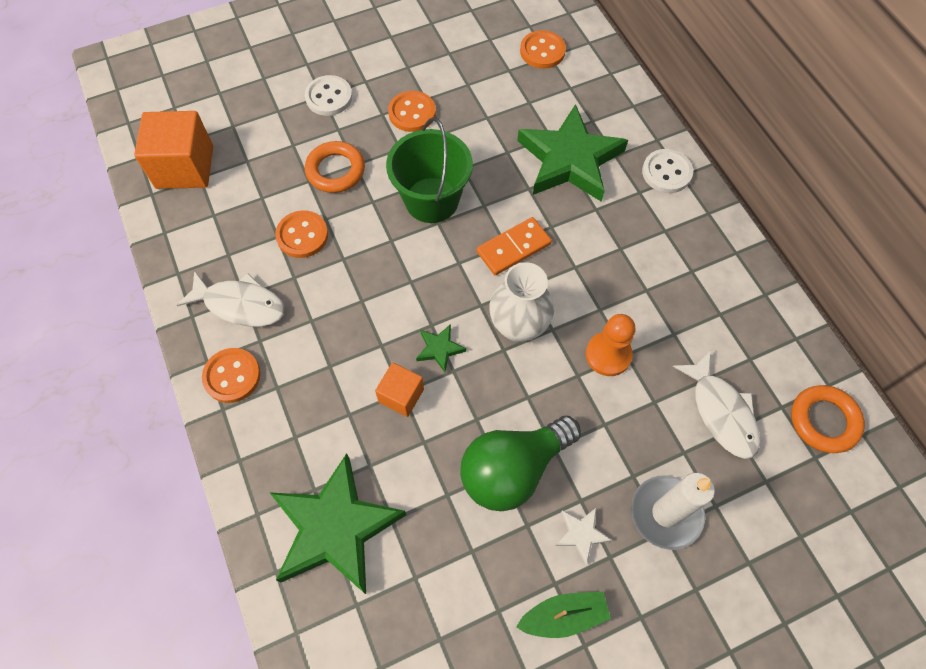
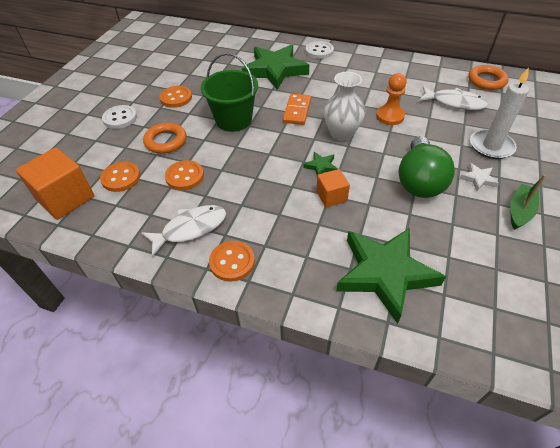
camera: 45 degrees left, 15 degrees down
(542, 51) = (208, 46): orange button -> orange button (121, 178)

